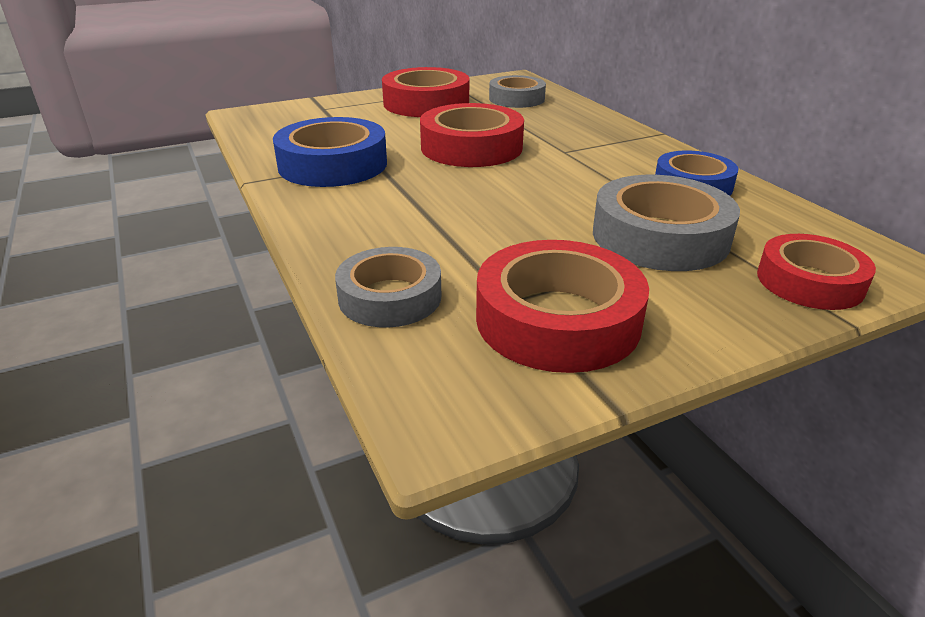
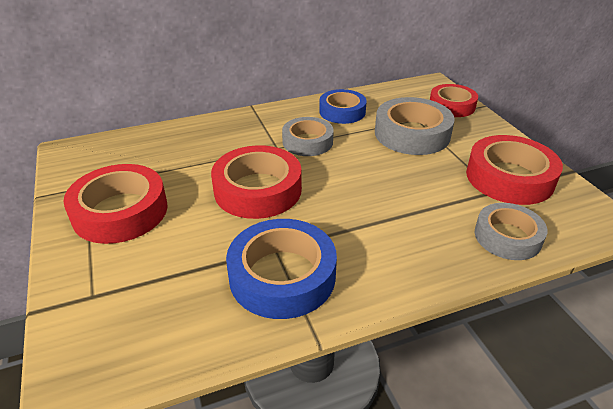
camera: 85 degrees left, 5 degrees up
(516, 99) = (138, 156): grey tape -> grey tape (307, 142)

